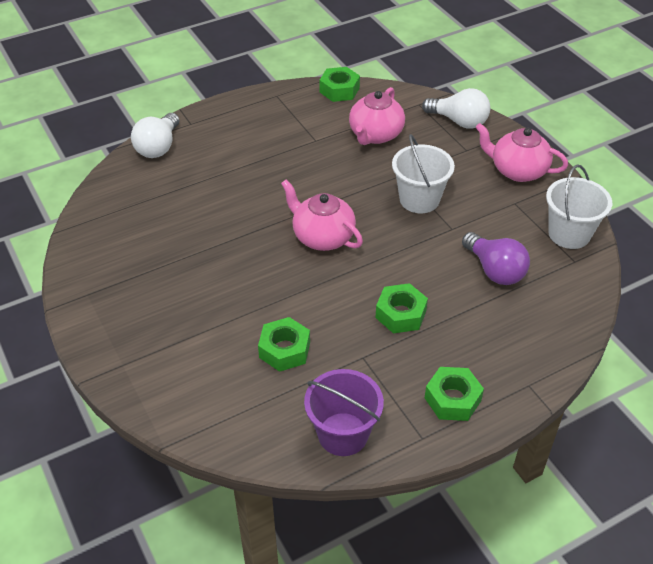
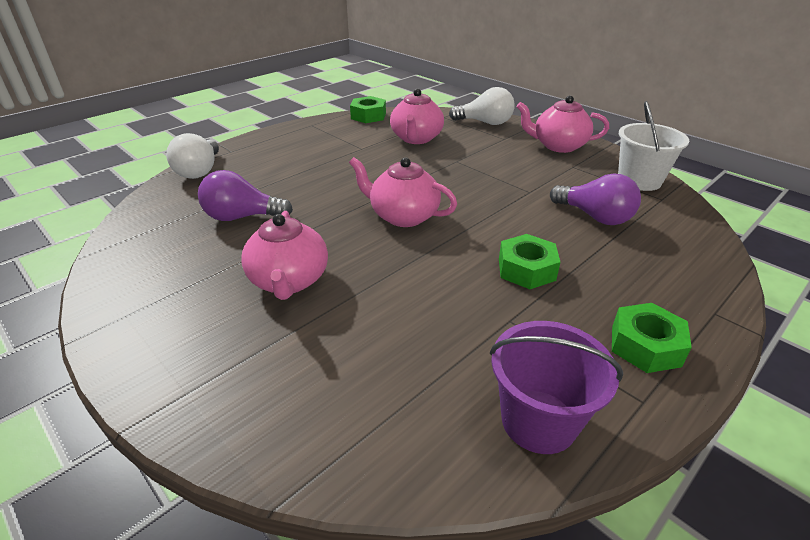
camera: 15 degrees left, 10 degrees down
(186, 212) = (242, 217): none -> purple light bulb
(209, 287) = (289, 281): none -> pink teapot
(284, 350) = (410, 331): green nut -> none
(419, 199) = (484, 175): white bucket -> none

